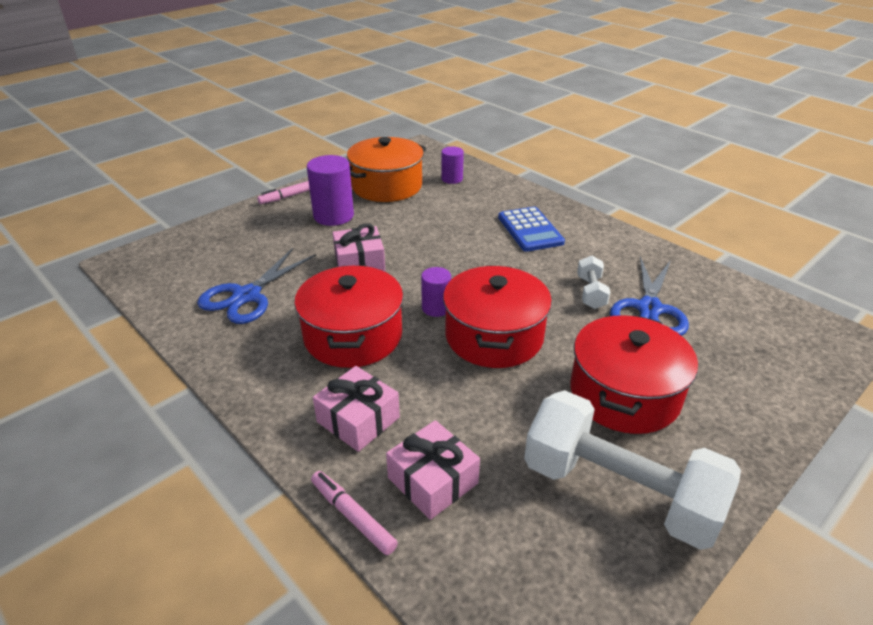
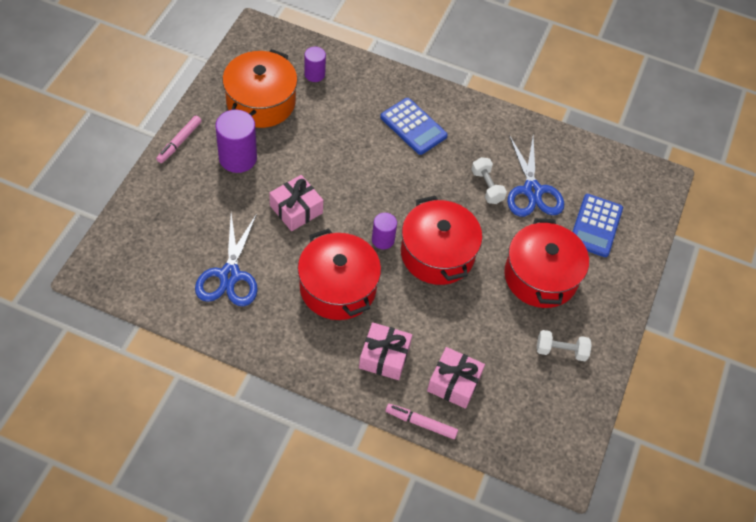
camera: 30 degrees left, 20 degrees up
(619, 492) = (561, 351): white dumbbell -> white dumbbell, size x0.44
(727, 362) = (595, 226): none -> blue calculator

